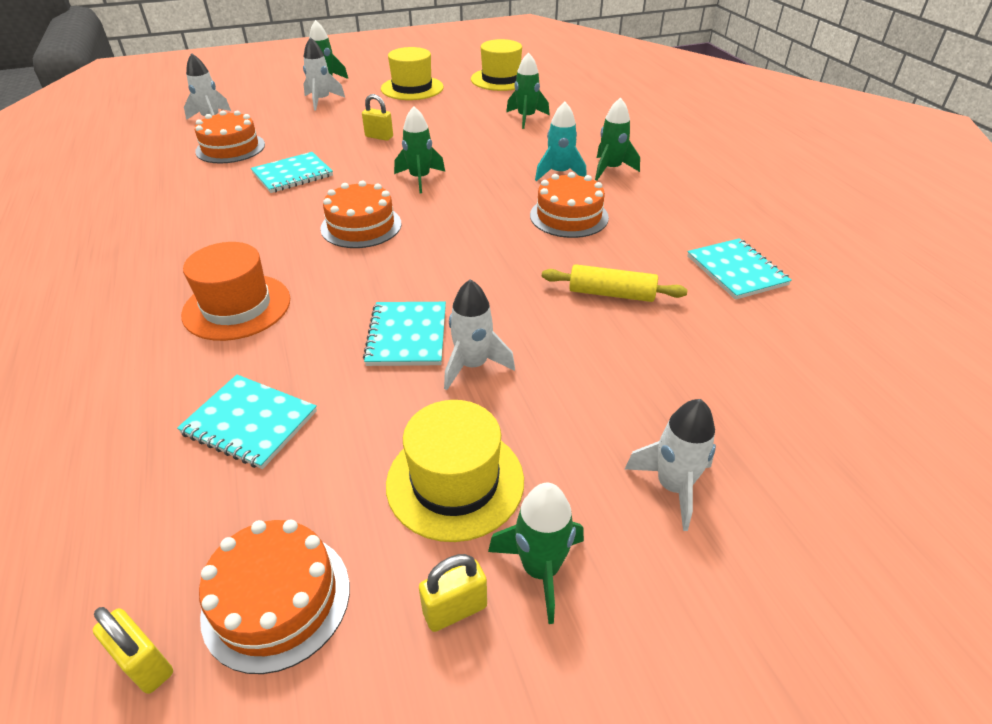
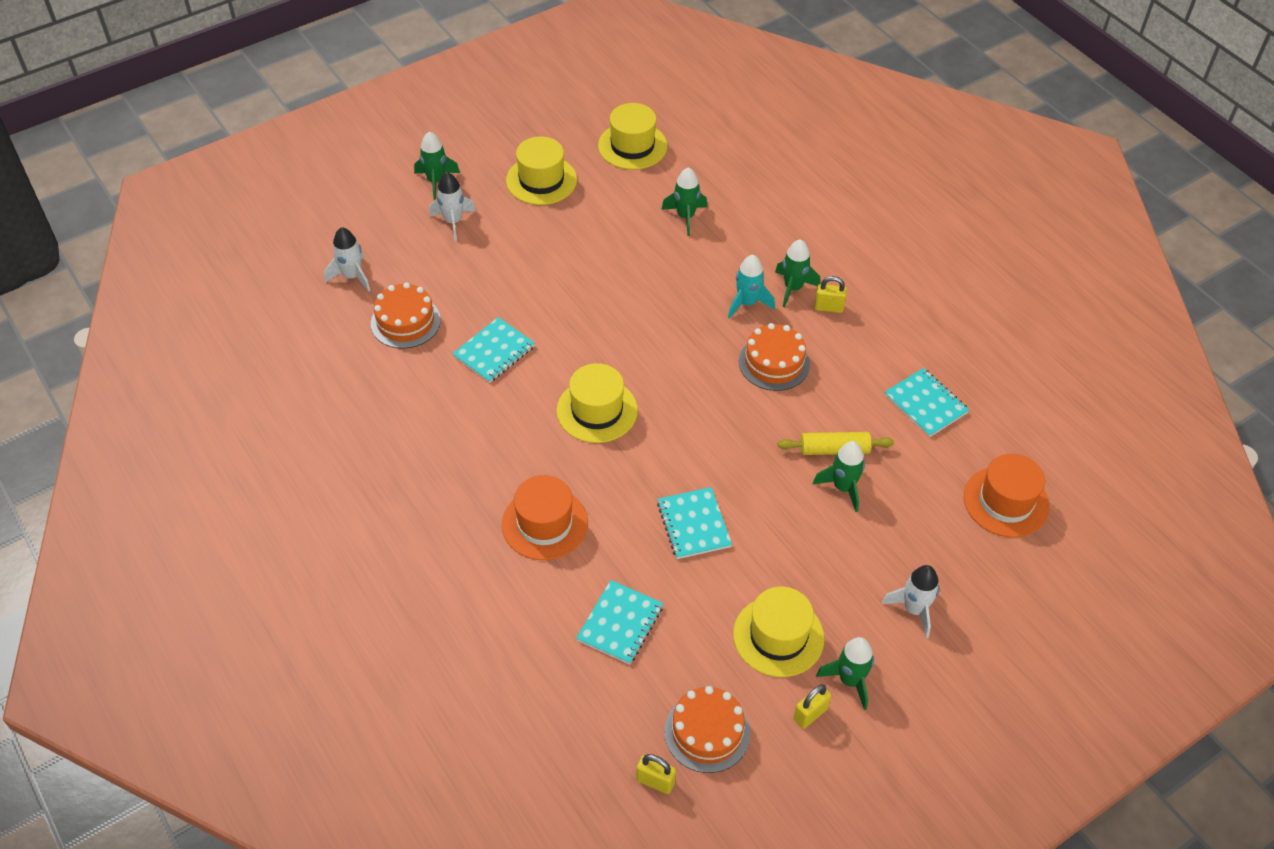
camera: 15 degrees left, 10 degrees up
(250, 423) = (620, 623): turquoise notebook -> turquoise notebook turned 75 degrees counterclockwise
(361, 226) = (597, 410): orange cake -> yellow hat
(379, 137) = (548, 276): yellow padlock -> yellow padlock (828, 307)
(420, 179) = (620, 335): green rocket -> green rocket (843, 487)
(472, 365) = (753, 542): white rocket -> none
(833, 380) = (1006, 501): none -> orange hat

